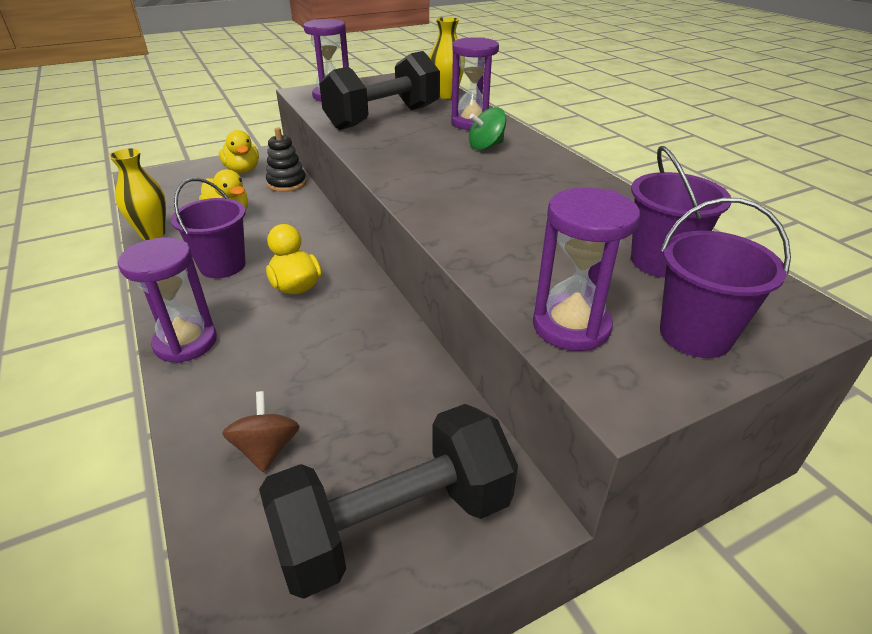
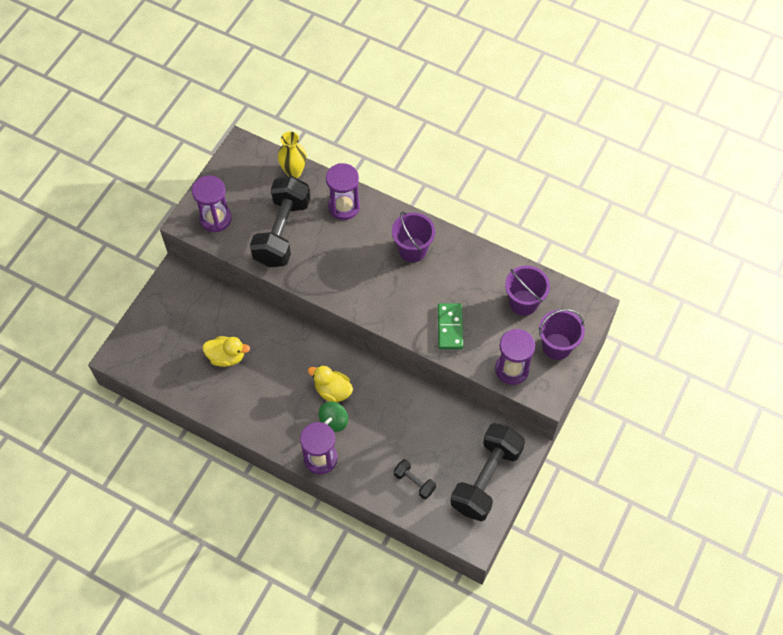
camera: 35 degrees left, 25 degrees up
(153, 234) = (203, 402): yellow vase -> none
(222, 265) = (276, 400): purple bucket -> purple bucket (412, 250)
(243, 170) = (179, 306): yellow duck -> none
(267, 449) = (414, 482): brown spinning top -> black dumbbell
(287, 183) = (227, 303): black stacking toy -> none
(486, 146) = (375, 235): green spinning top -> green spinning top (333, 421)
(504, 241) = (450, 327): none -> green domino

